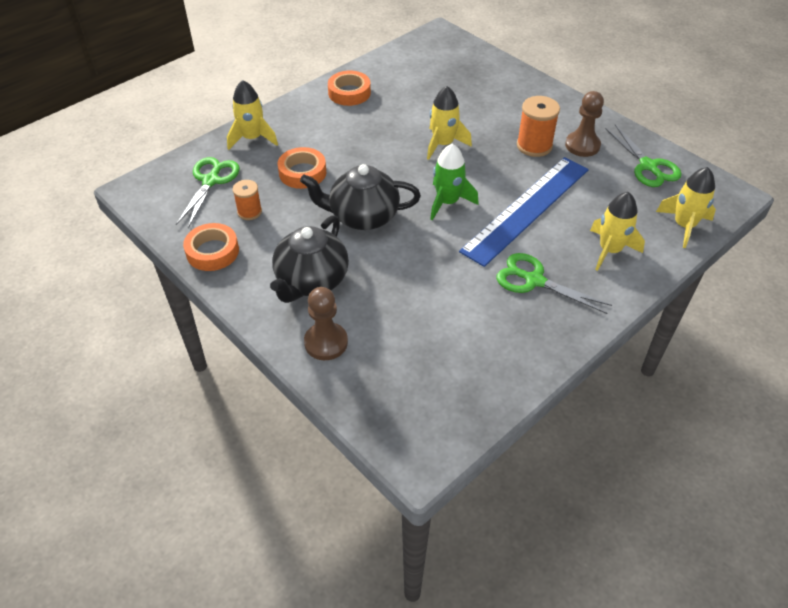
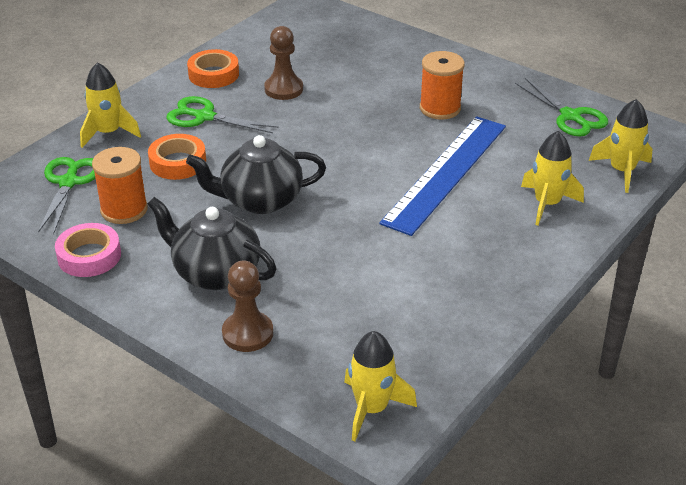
camera: 10 degrees left, 10 degrees down
(212, 251) = (89, 256): orange tape -> pink tape
(249, 212) = (124, 210): orange spool -> orange spool, size x1.59
(311, 281) = (215, 273): black teapot -> black teapot turned 105 degrees clockwise
(443, 144) = (336, 117): yellow rocket -> yellow rocket (371, 408)
(447, 202) = (355, 175): green rocket -> none
(534, 280) = (470, 243): green scissors -> green scissors (204, 117)
(582, 145) = (493, 103): brown pawn -> brown pawn (283, 89)

